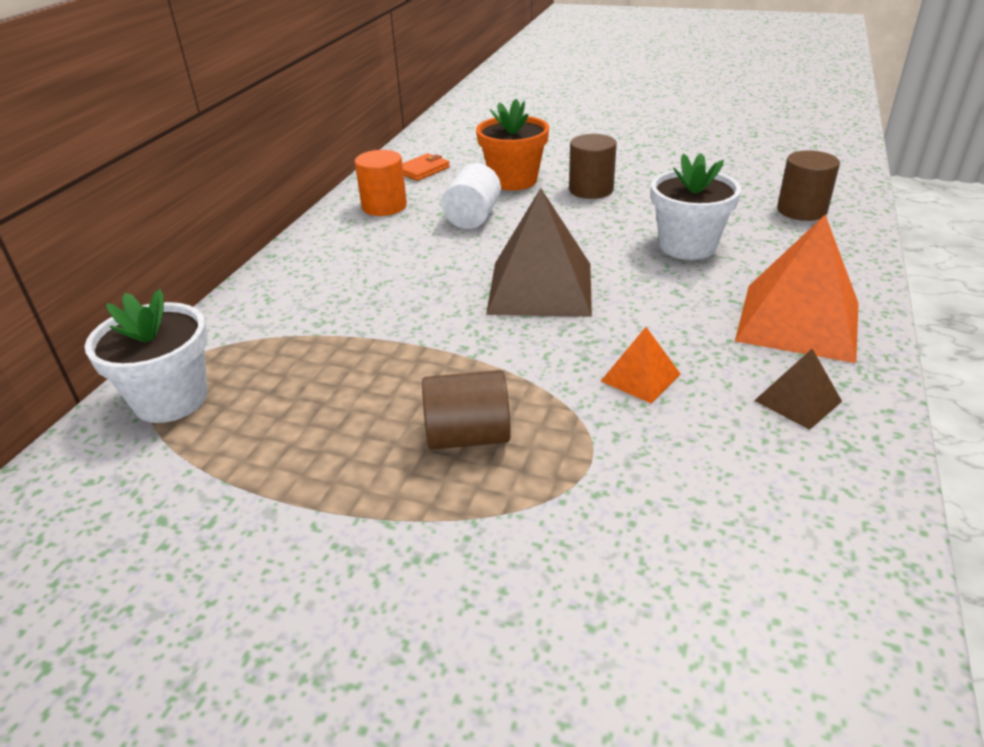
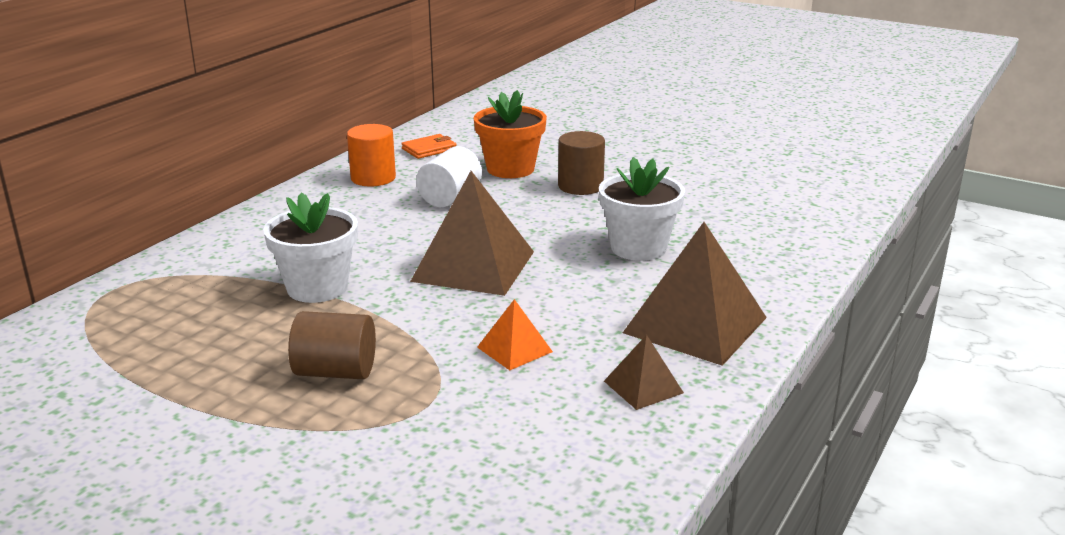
camera: 10 degrees right, 10 degrees down
(171, 399) = (108, 310): white flower pot -> white flower pot (317, 288)
(798, 321) = (695, 325): orange pyramid -> brown pyramid
(801, 210) = (778, 230): brown cylinder -> none

